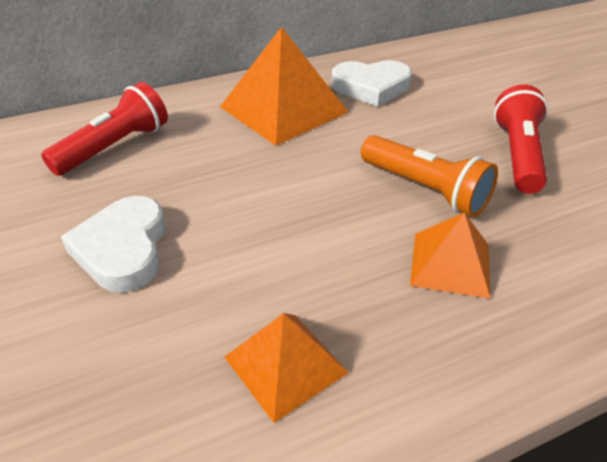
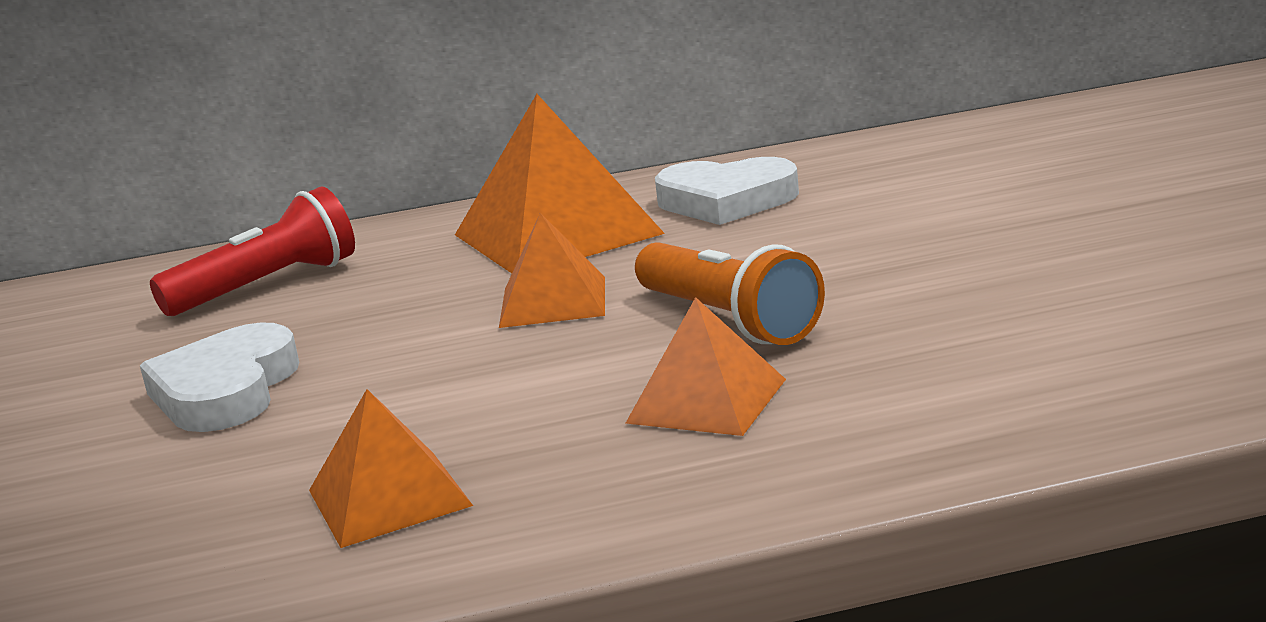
camera: 15 degrees right, 20 degrees down
(309, 168) = (553, 301): none -> orange pyramid
(518, 155) = (924, 276): red flashlight -> none

